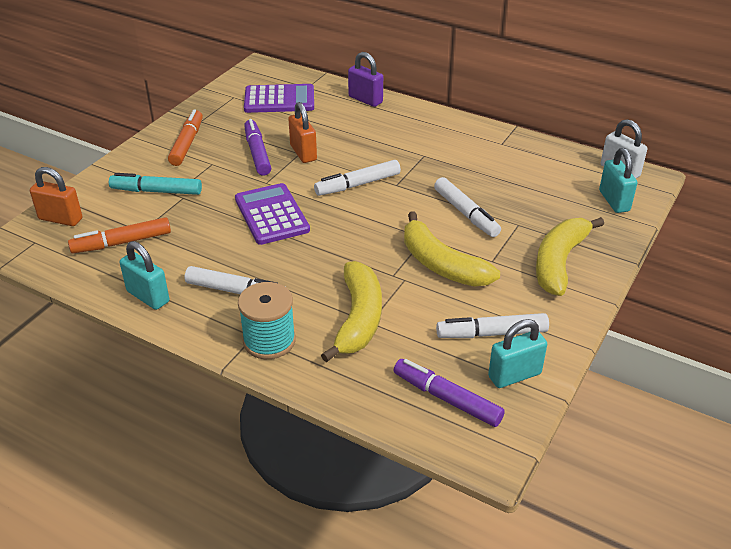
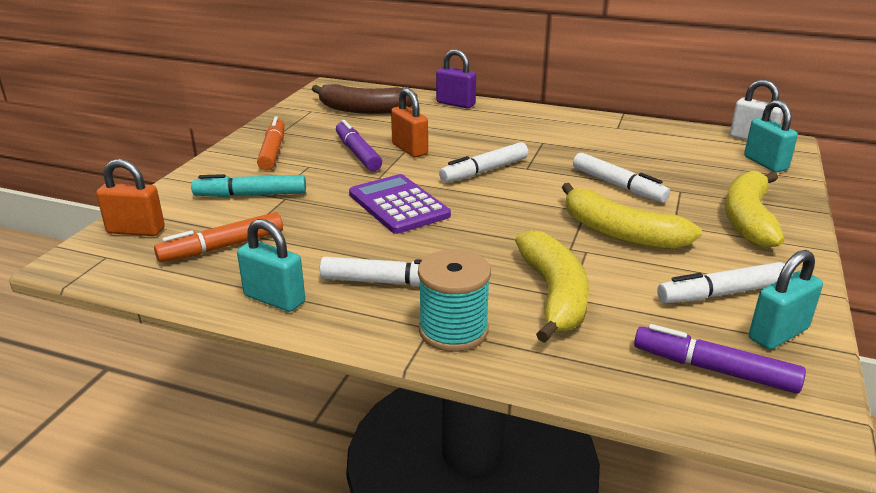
camera: 10 degrees left, 10 degrees down
(279, 100) = (363, 110): purple calculator -> brown banana

